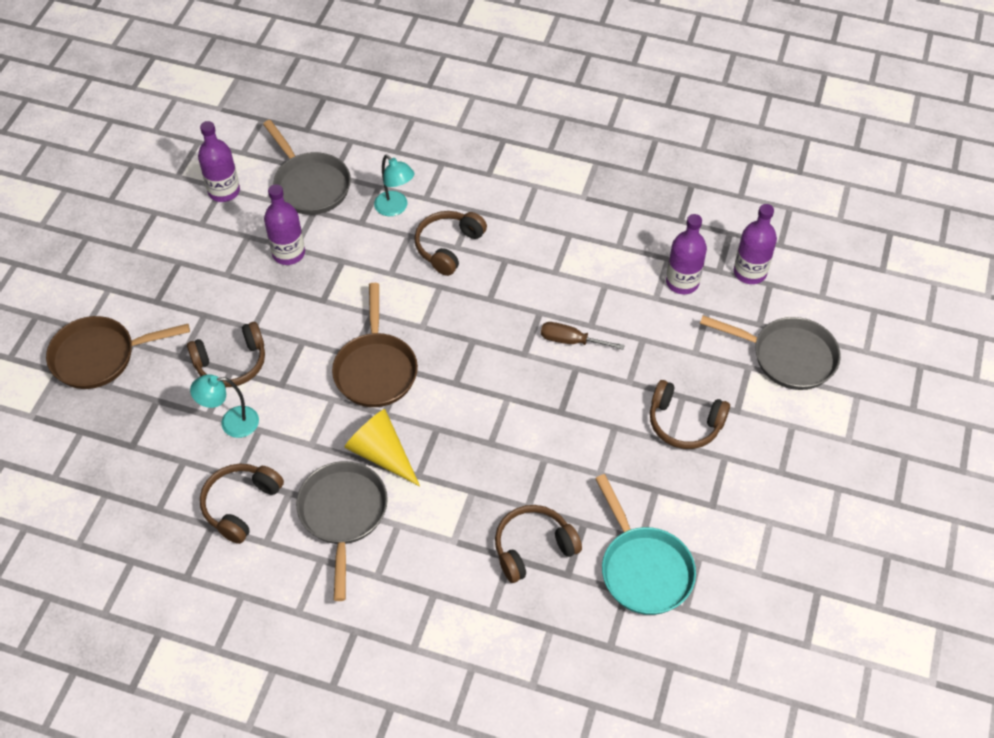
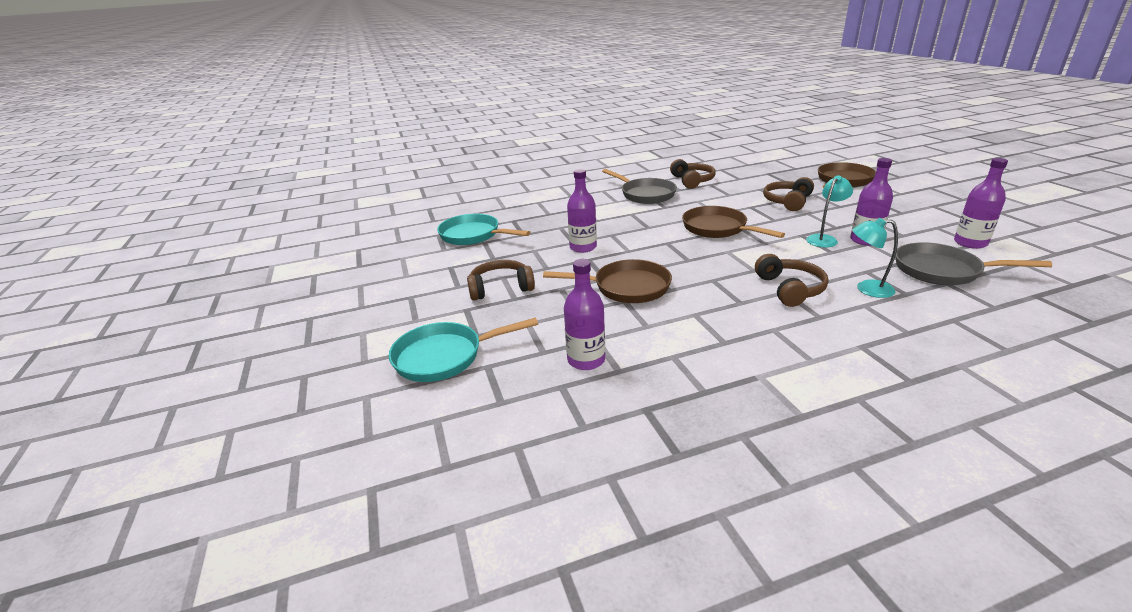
camera: 145 degrees right, 25 degrees down
(231, 423) = (744, 191): turquoise lamp -> turquoise lamp (824, 239)
(381, 454) = (660, 211): yellow cone -> none
(533, 548) = (540, 220): brown headphones -> none
(571, 341) = (626, 287): brown screwdriver -> brown pan
(750, 272) = (529, 401): purple bottle -> purple bottle (583, 247)
(788, 357) = (444, 357): grey pan -> turquoise pan

